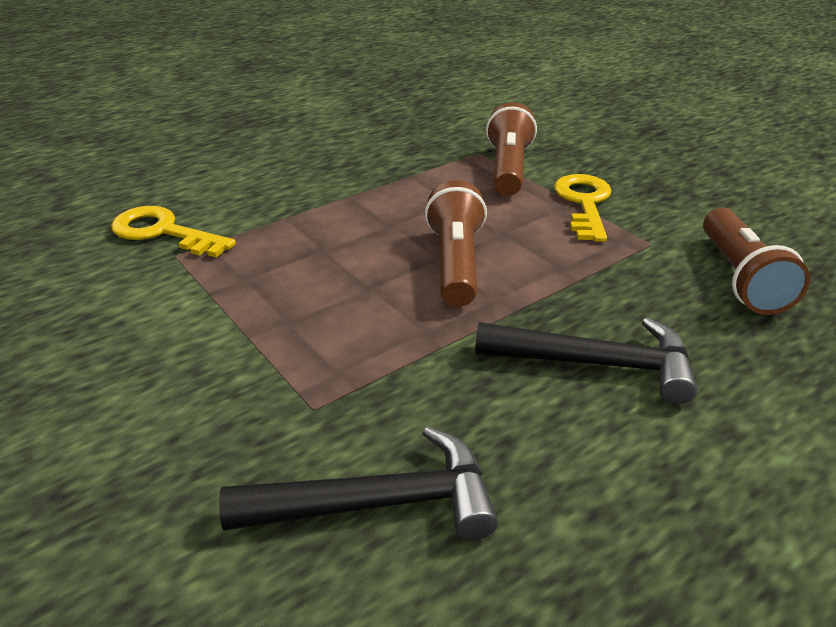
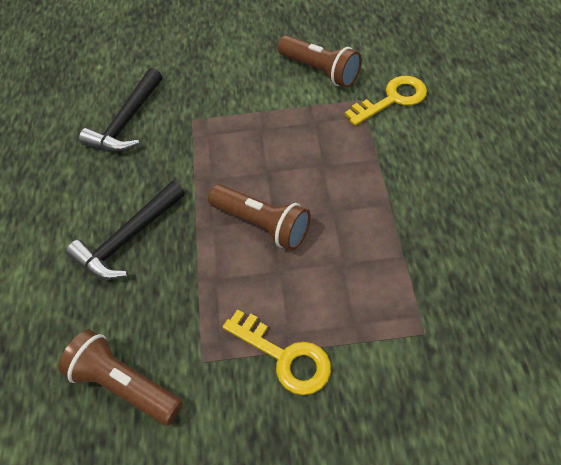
camera: 125 degrees right, 20 degrees up
(508, 169) = (378, 337): brown flashlight -> brown flashlight (320, 71)

